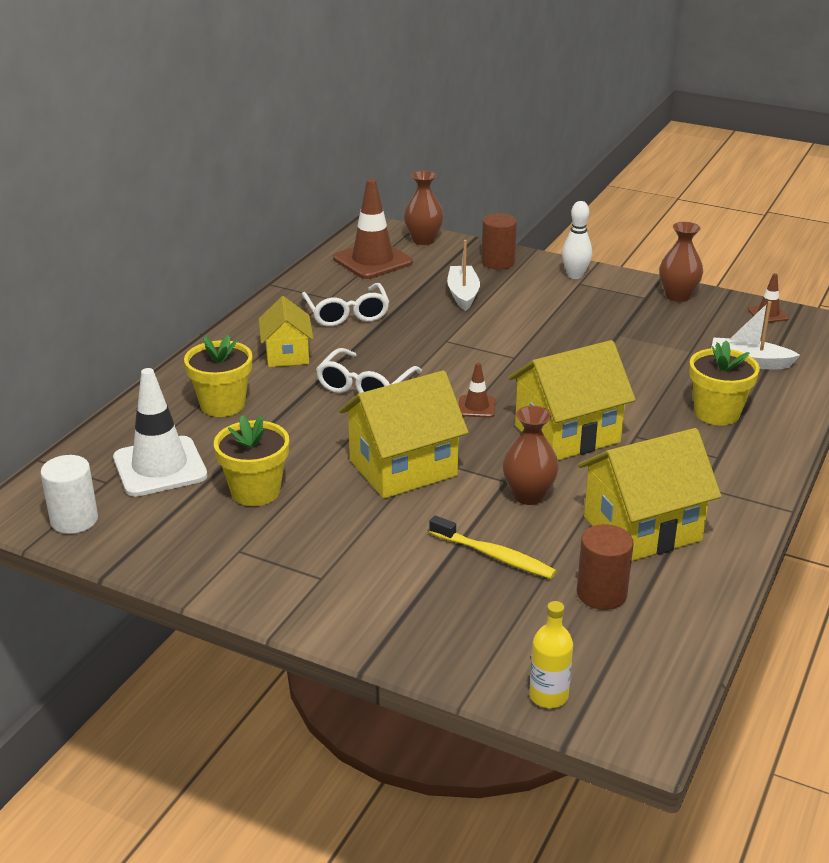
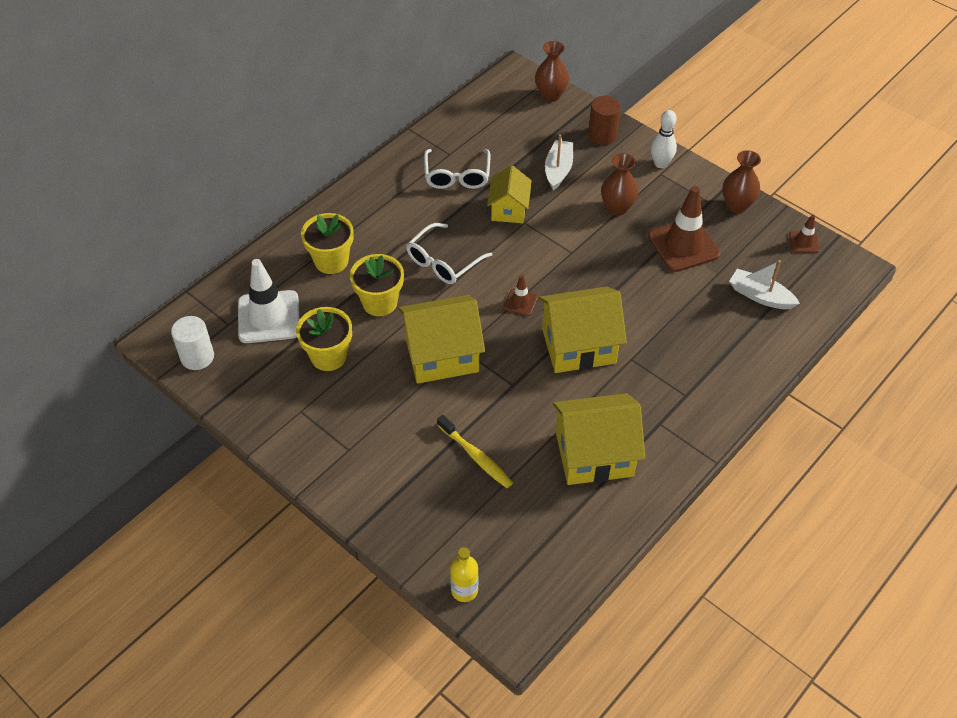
camera: 15 degrees right, 20 degrees up
(287, 354) = (396, 214): yellow house -> yellow house (509, 209)
(372, 261) = (499, 114): brown traffic cone -> brown traffic cone (683, 245)
(528, 495) = (523, 403): brown vase -> brown vase (617, 208)
(601, 593) = (538, 509): brown cylinder -> none
(717, 413) = (706, 348): yellow flower pot -> yellow flower pot (379, 302)

